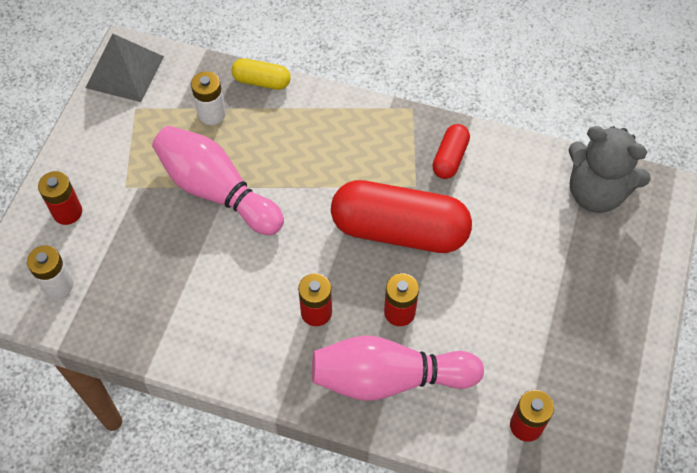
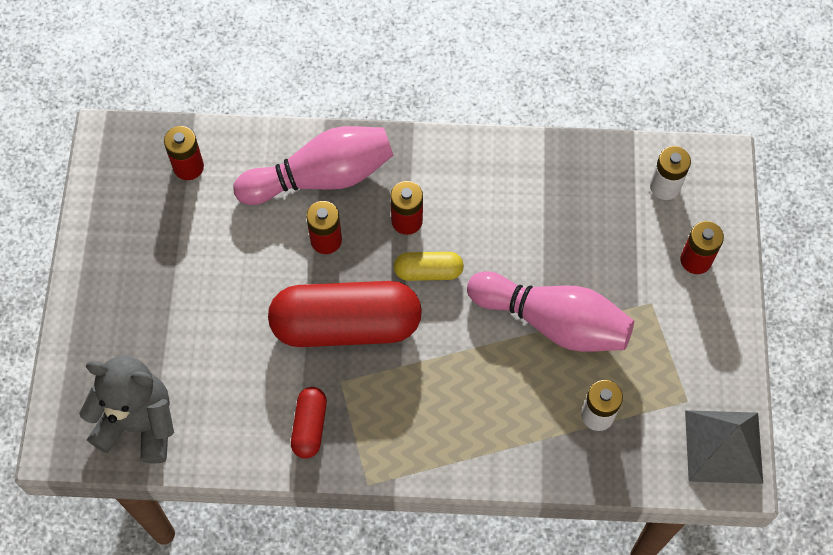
camera: 165 degrees right, 5 degrees up
(261, 81) = (557, 475): yellow capsule -> yellow capsule (428, 272)

